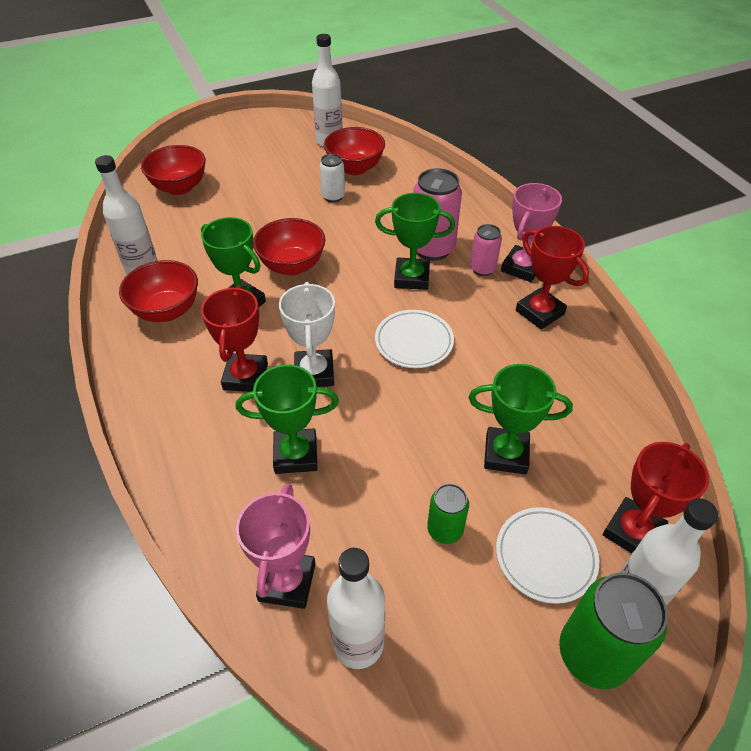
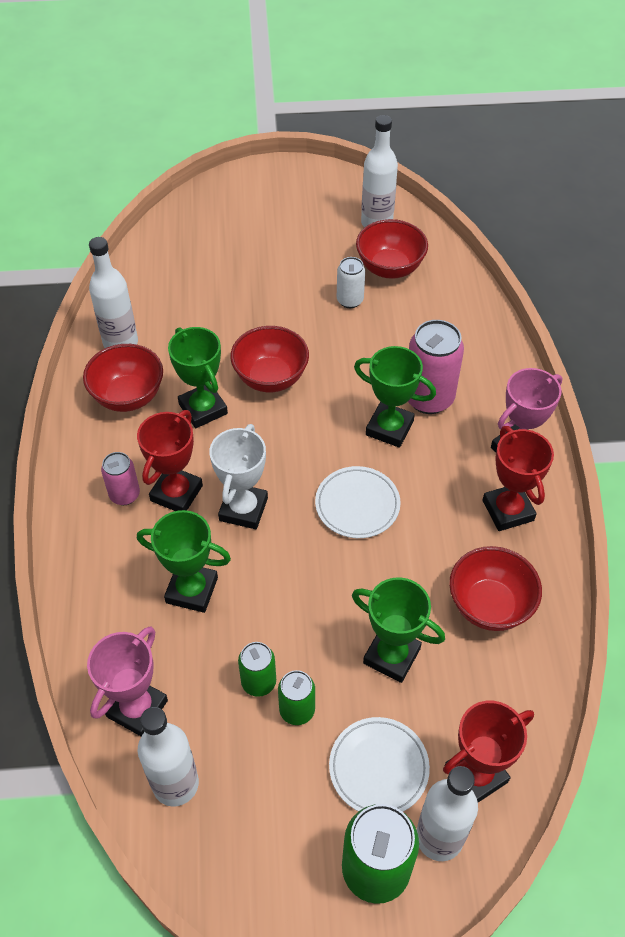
camera: 20 degrees right, 5 degrees up
(179, 187) = (191, 246): red bowl -> red bowl (489, 605)
(397, 516) = (258, 682): none -> green can
(482, 269) = (472, 439): pink can -> pink can (125, 495)

